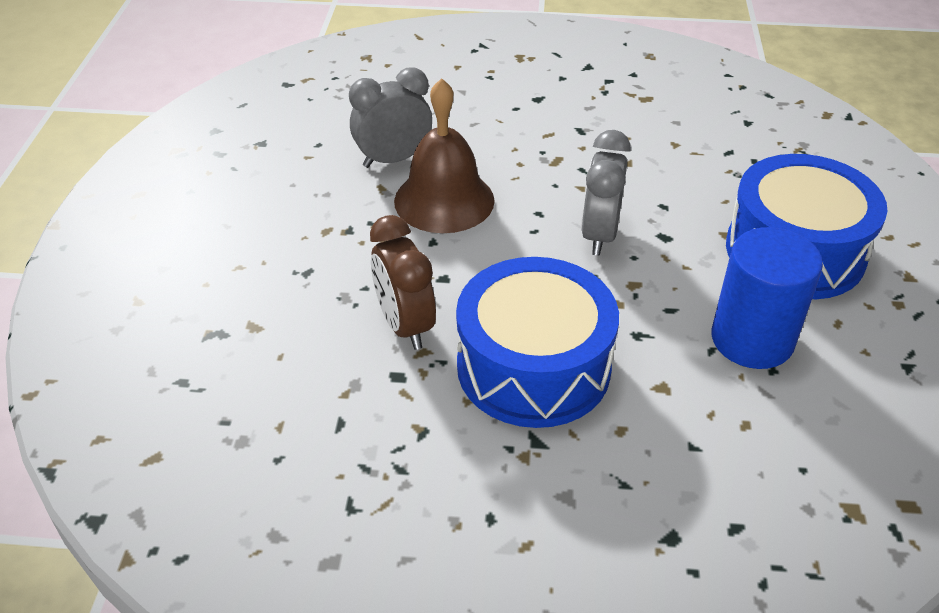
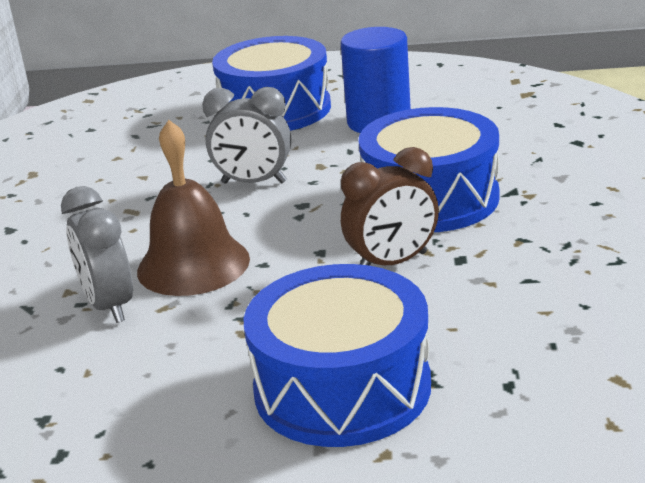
camera: 90 degrees left, 15 degrees down
(226, 282) = (342, 388): none -> blue drum

